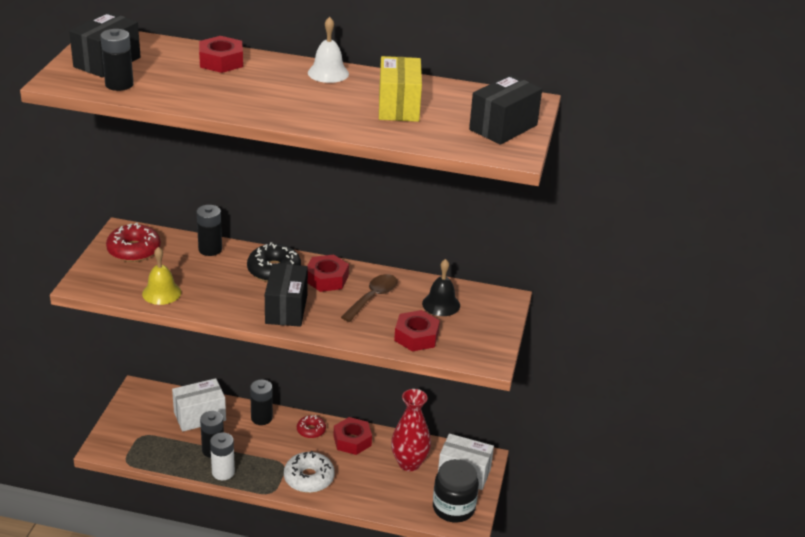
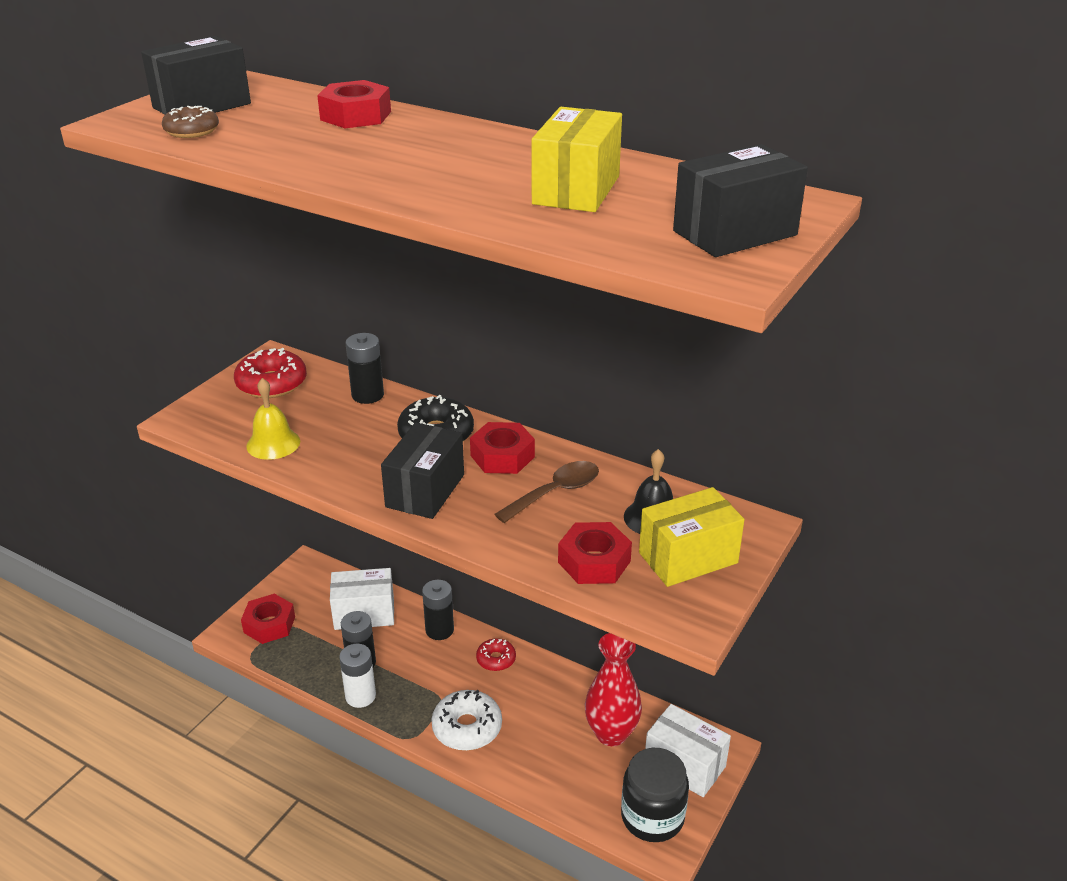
camera: 20 degrees right, 0 degrees up
(119, 84) = (192, 131): black battery -> brown donut
(328, 73) = (498, 140): white bell -> none
(352, 440) = (545, 684): red nut -> red nut (269, 624)
(472, 325) = (688, 558): none -> yellow box

